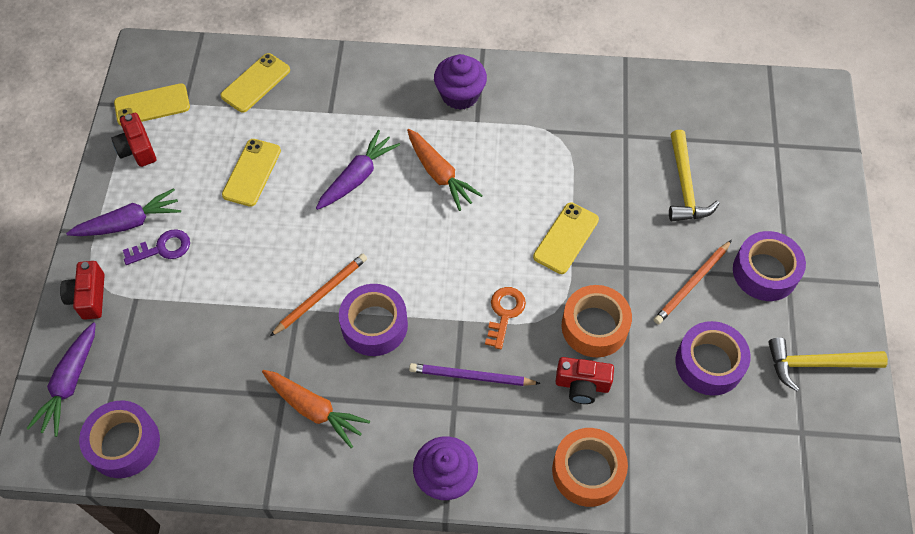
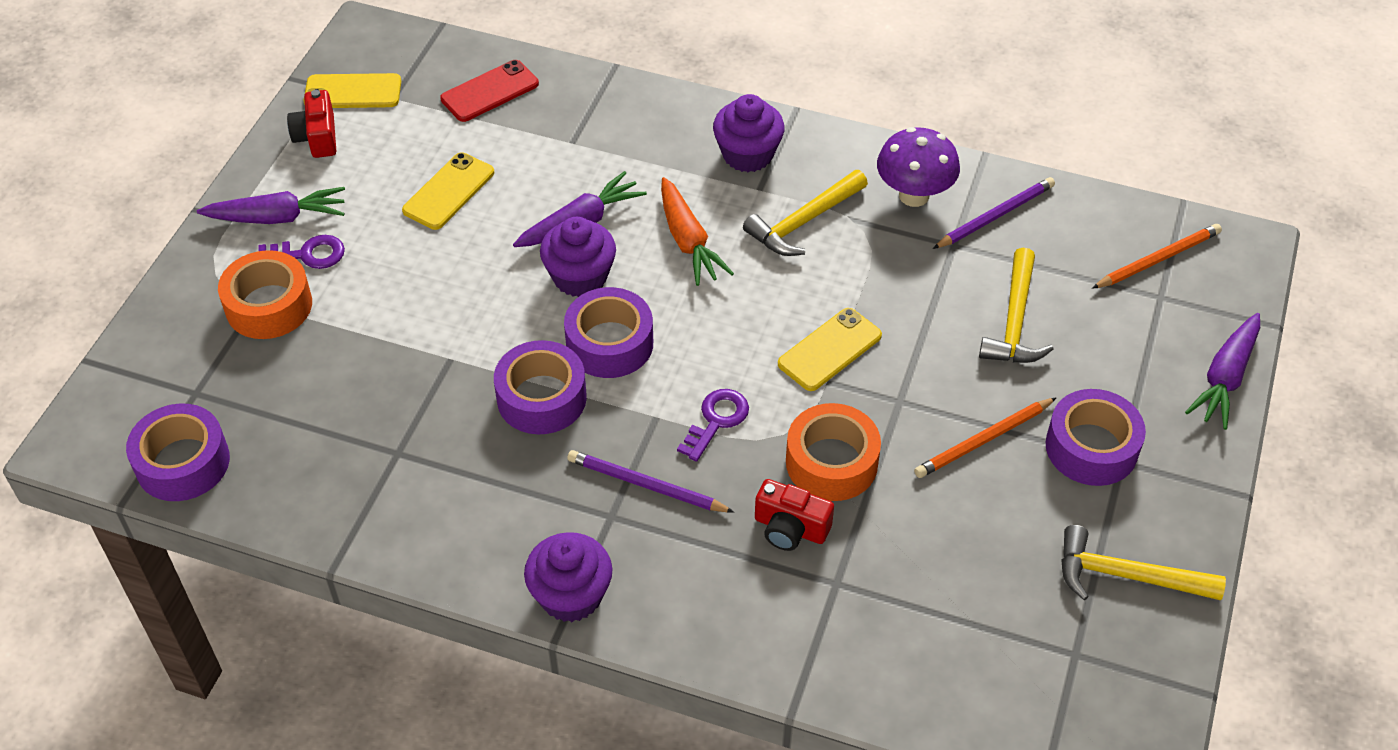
camera: 15 degrees right, 10 degrees down
(69, 383) = (142, 381): purple carrot -> purple carrot (1225, 378)
(89, 297) = (199, 290): red camera -> none
(256, 83) = (490, 91): yellow phone -> red phone
(314, 409) = (430, 478): orange carrot -> none
(321, 295) = (486, 348): orange pencil -> orange pencil (1158, 259)
(371, 221) = (580, 277): none -> purple cupcake
(504, 313) = (716, 420): orange key -> purple key
(516, 140) = (804, 222): none -> yellow hammer
(586, 102) = (914, 195): none -> purple mushroom
(587, 471) = (761, 632): orange tape -> orange tape (269, 305)
(647, 106) = (995, 216): none -> purple pencil
(709, 363) = (974, 541): purple tape -> purple tape (609, 343)

